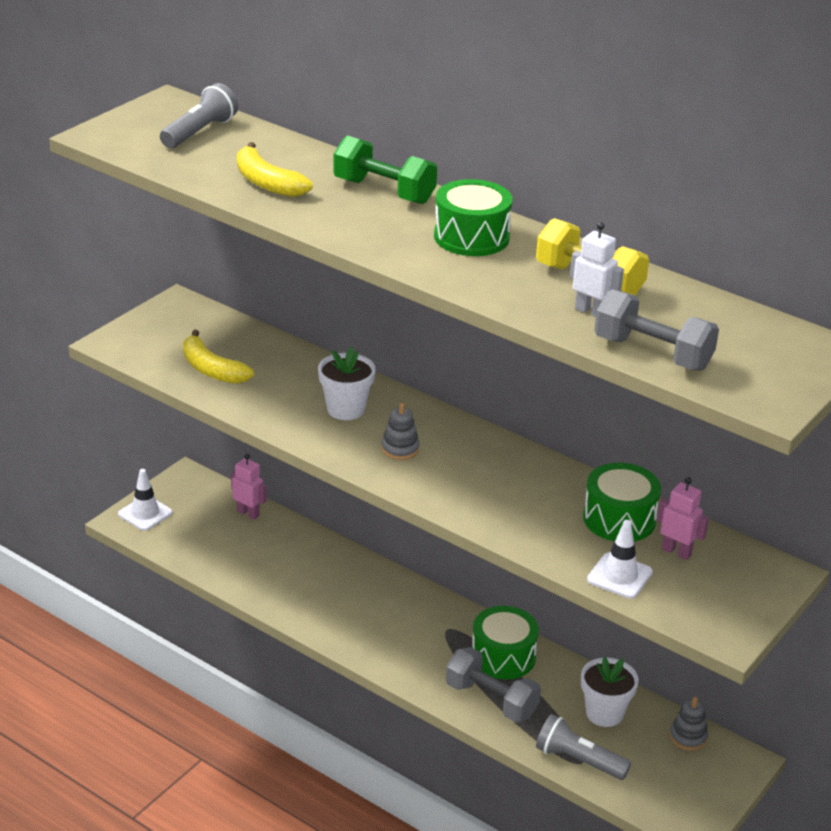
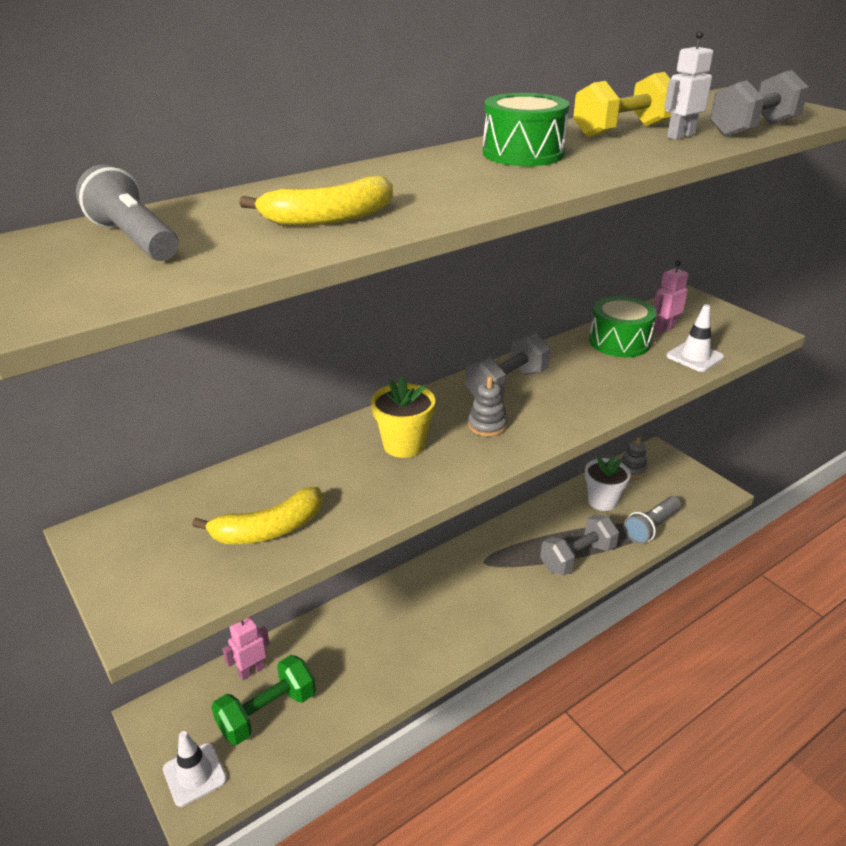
camera: 70 degrees left, 0 degrees up
(346, 409) = (404, 445): white flower pot -> yellow flower pot
(384, 191) = (398, 172): green dumbbell -> green dumbbell (267, 712)
(478, 452) = (506, 385): none -> grey dumbbell
(503, 656) = (527, 538): green drum -> none

